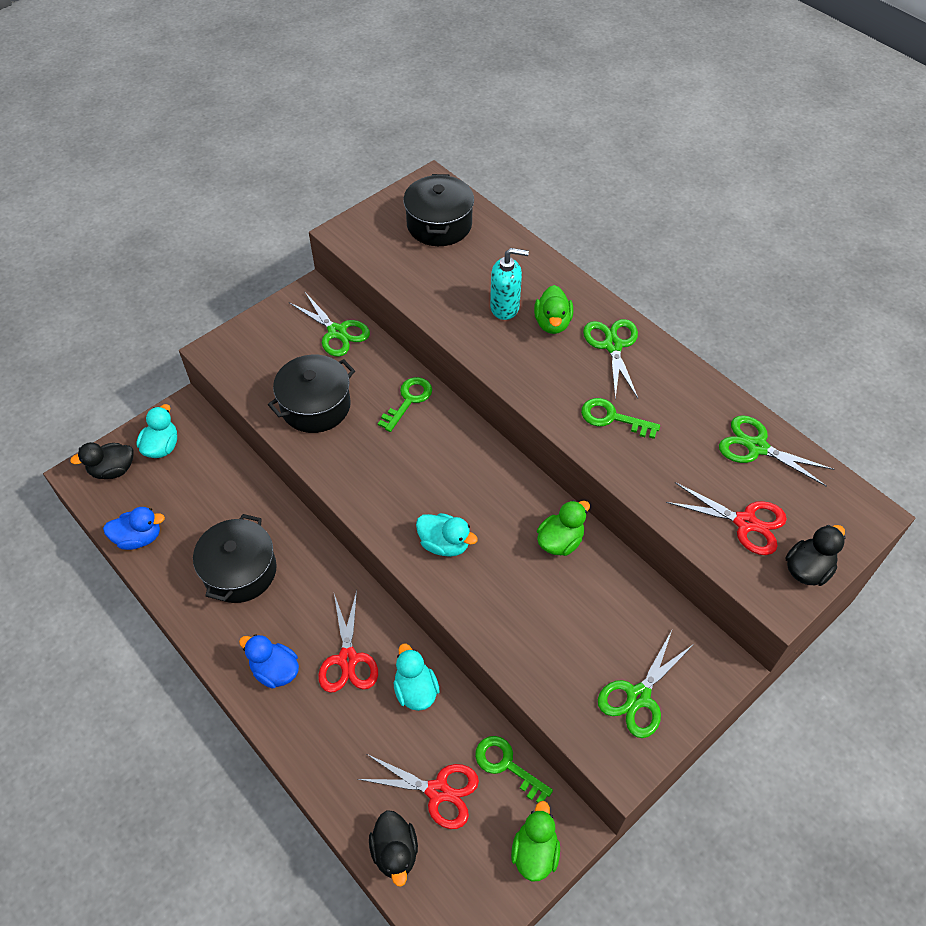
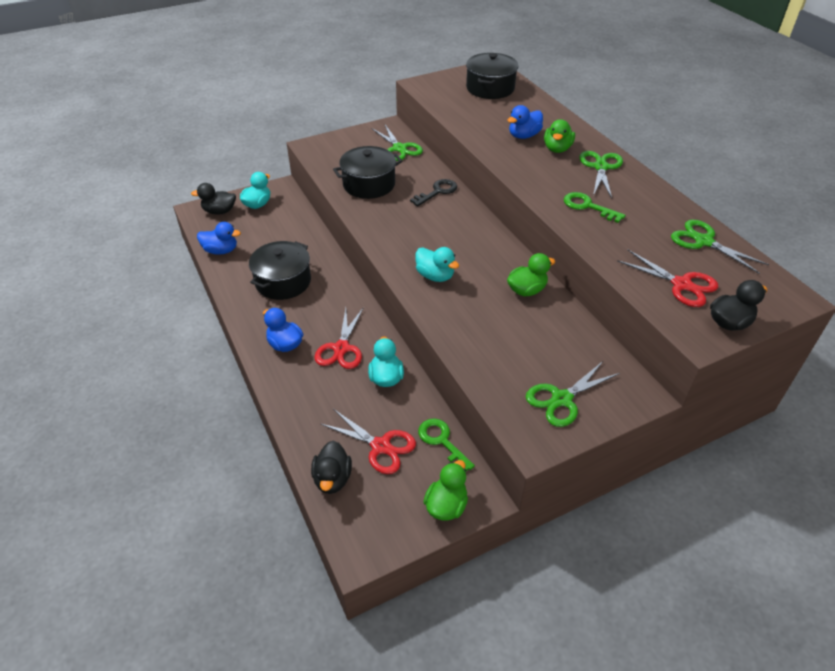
camera: 15 degrees right, 10 degrees down
(408, 400) = (437, 192): green key -> black key
(505, 307) = (523, 136): turquoise soap dispenser -> blue duck

